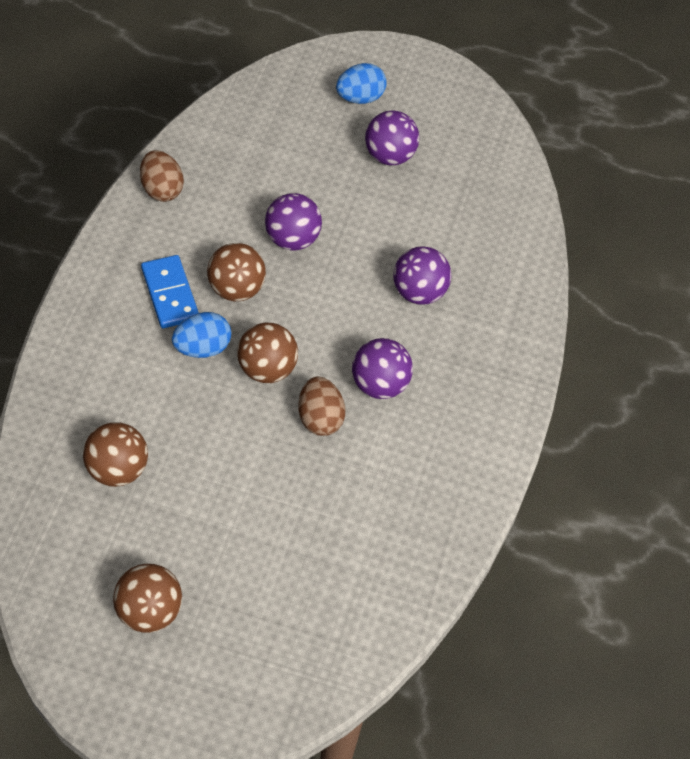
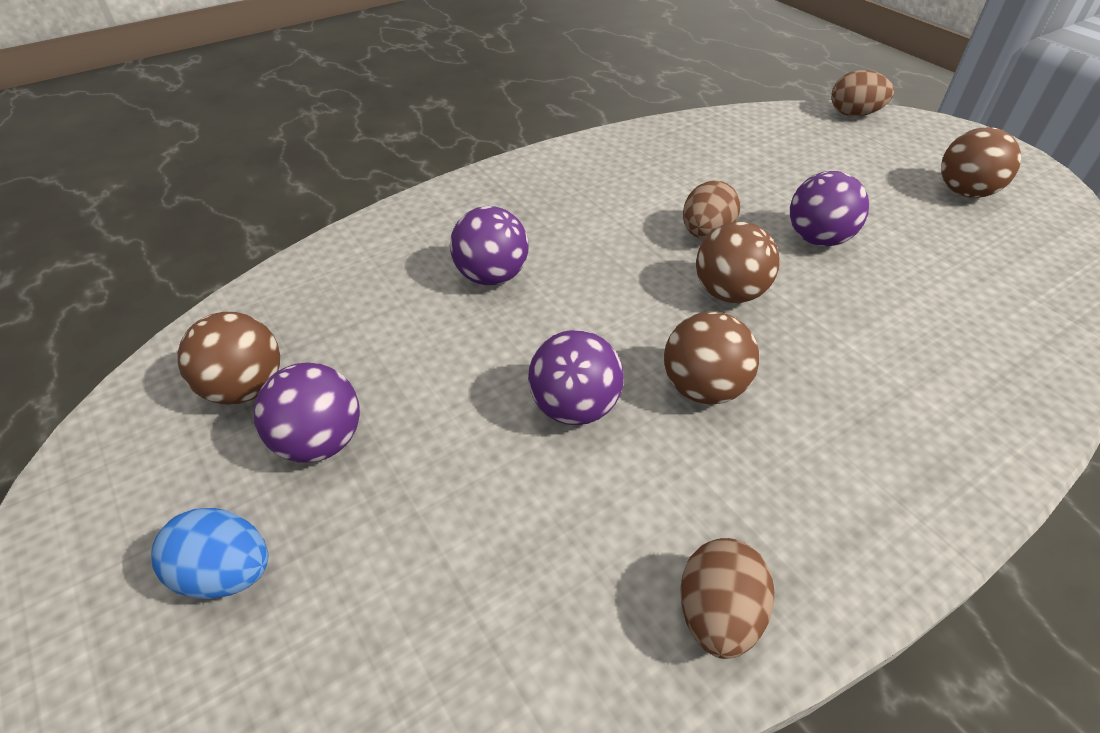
camera: 135 degrees left, 10 degrees down
(118, 469) = (962, 289): brown ball -> brown ball (245, 388)
(170, 294) = (803, 431): blue domino -> none
(202, 348) = (794, 347): blue egg -> none
(302, 701) = (854, 114): none -> brown egg
(379, 384) = (621, 230): purple ball -> purple ball (818, 239)

